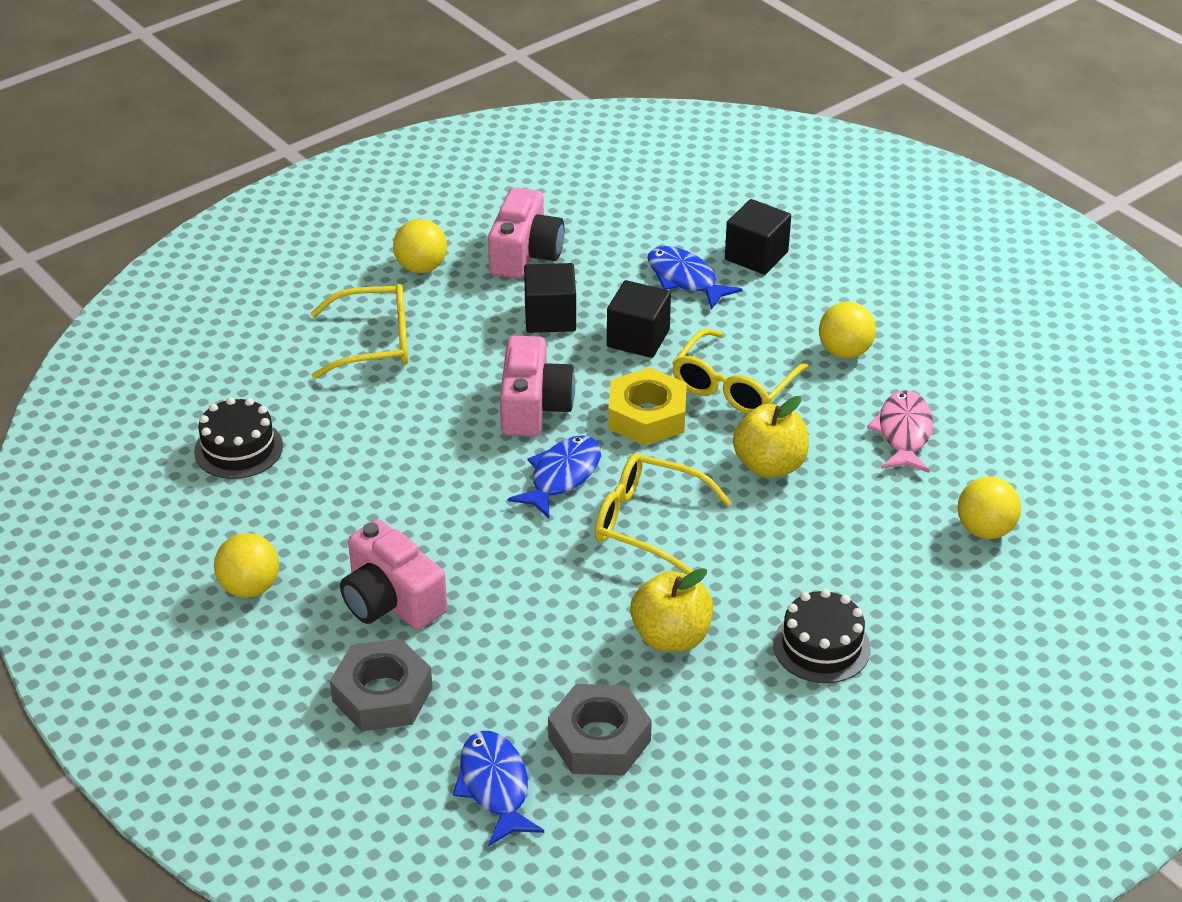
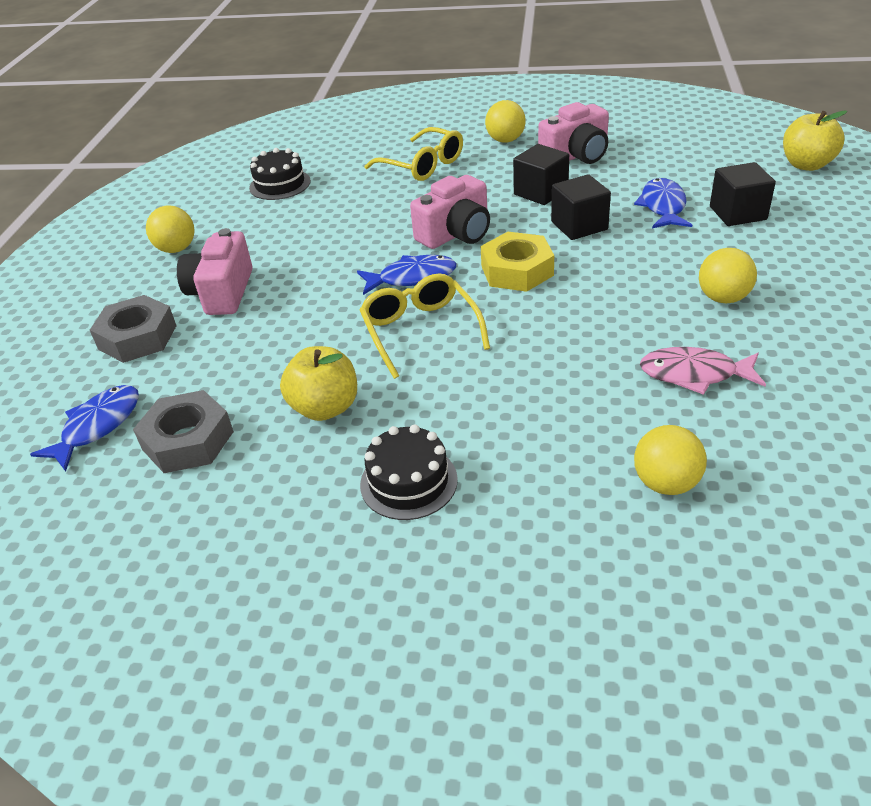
camera: 50 degrees right, 0 degrees up
(733, 386) = (603, 281): yellow glasses -> none
(769, 465) = (555, 341): yellow apple -> yellow apple (806, 165)
(903, 433) = (694, 374): pink fish -> pink fish turned 135 degrees counterclockwise

